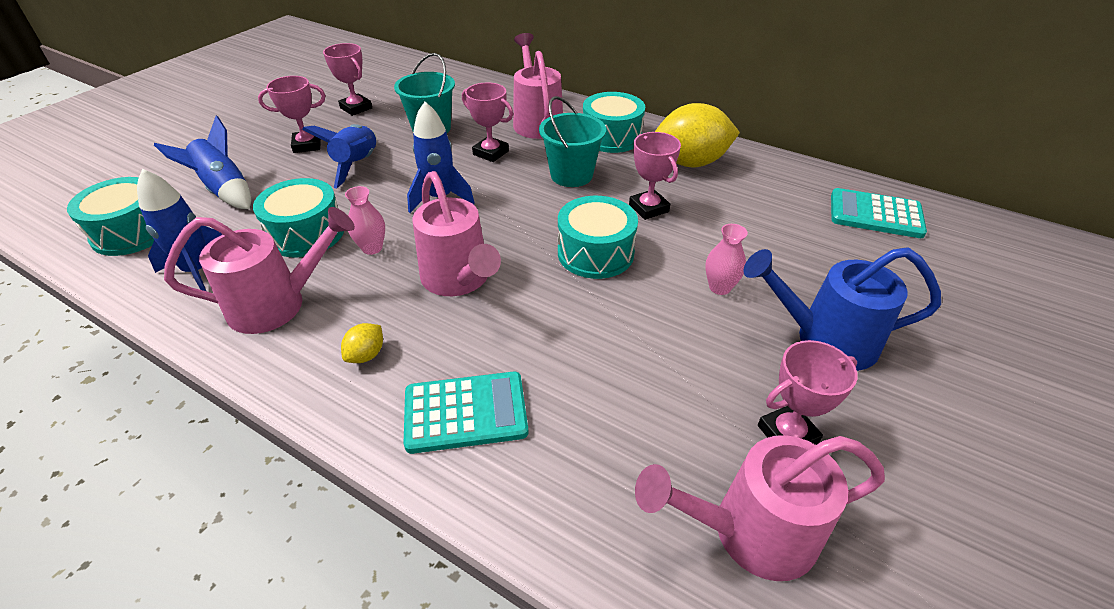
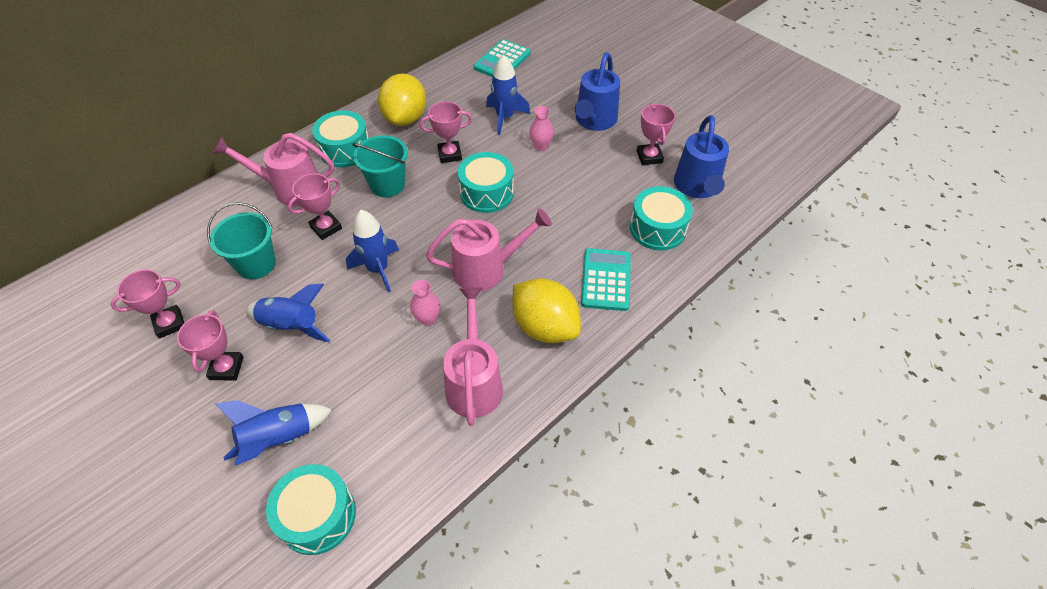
camera: 75 degrees left, 10 degrees up
(198, 270) = (407, 445): blue rocket -> blue rocket (505, 118)
(306, 233) = (387, 365): turquoise drum -> turquoise drum (657, 228)
(366, 355) = (545, 327): yellow lemon -> yellow lemon, size x2.36
(749, 532) = (697, 187): pink watering can -> blue watering can

